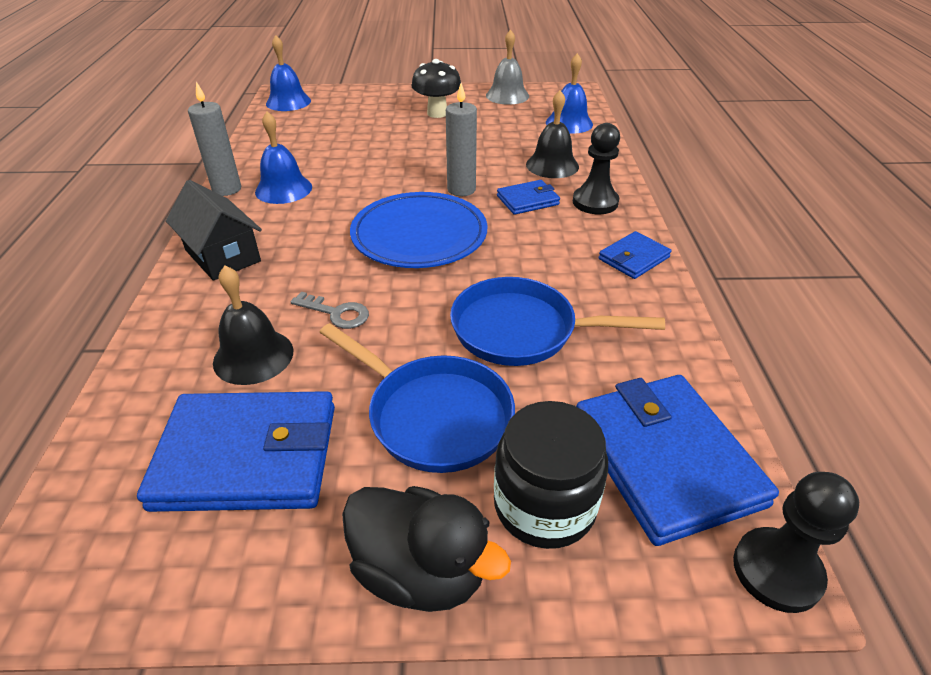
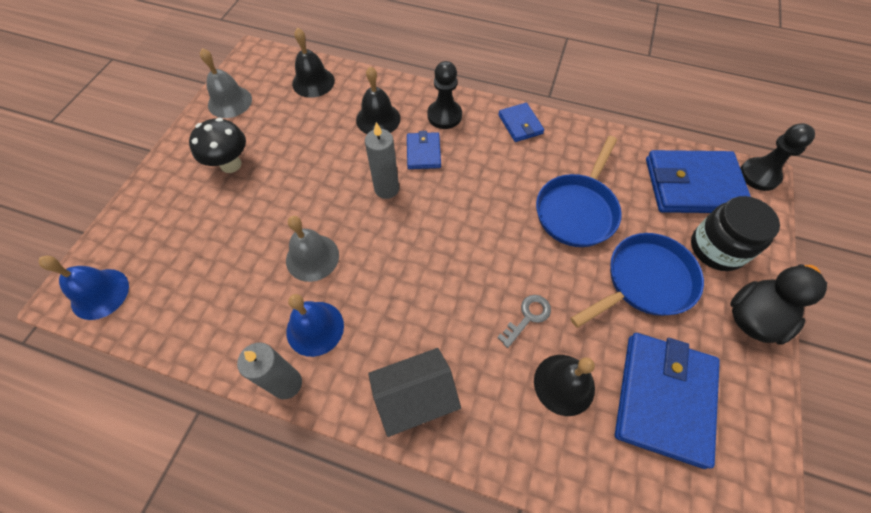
camera: 70 degrees left, 20 degrees up
(357, 171) = (312, 257): none -> grey bell
(419, 235) = (444, 237): blue plate -> none
(569, 123) = (313, 82): blue bell -> black bell

